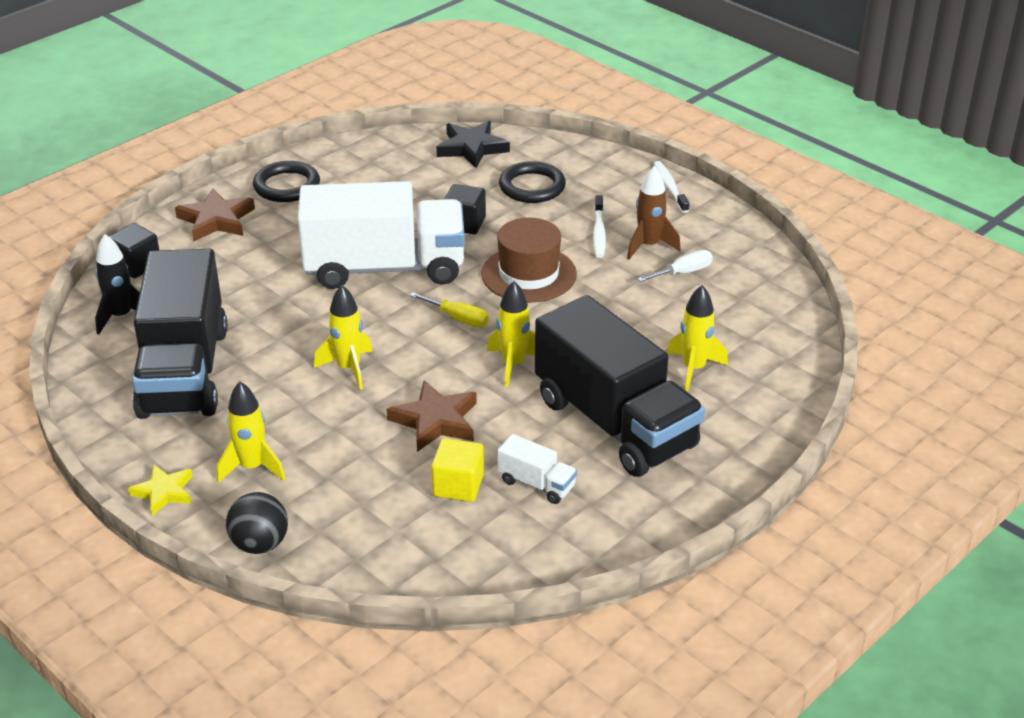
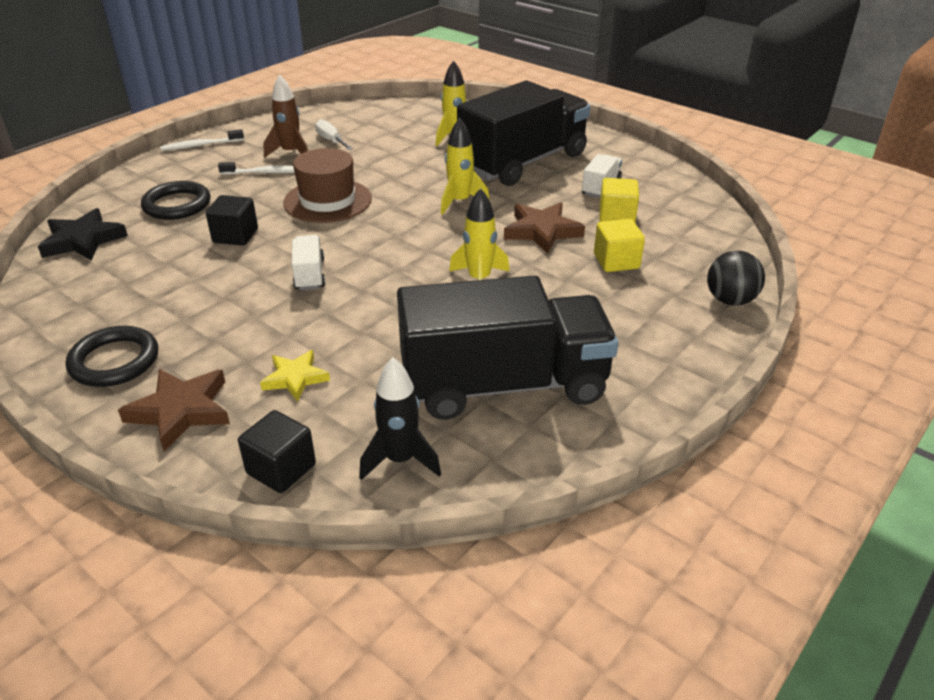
camera: 95 degrees left, 0 degrees up
(164, 492) = (695, 366): yellow star -> yellow star (295, 378)
(252, 467) = (637, 317): yellow rocket -> none
(359, 469) = (616, 261): none -> yellow cube
(384, 268) = (309, 275): white truck -> white truck, size x0.40
(458, 318) = (396, 230): yellow screwdriver -> none

